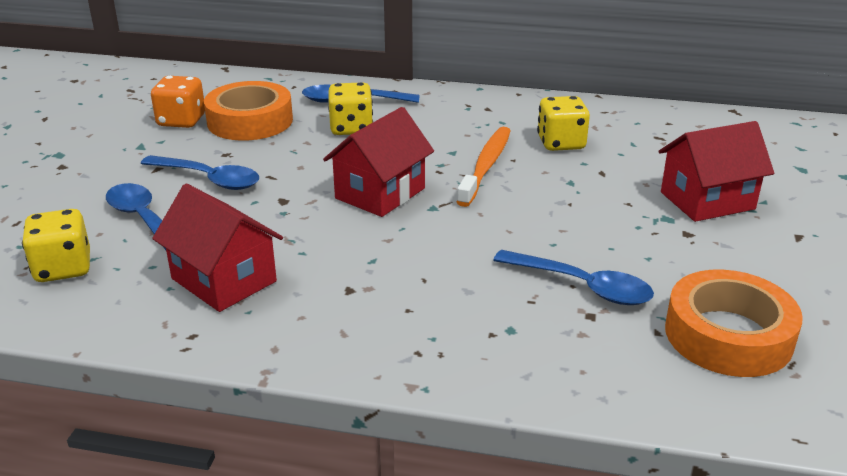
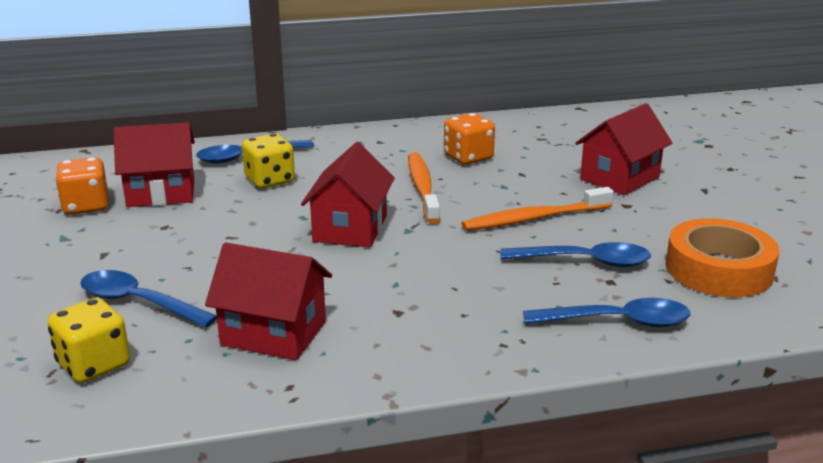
camera: 25 degrees left, 5 degrees down
(208, 179) = (170, 252): blue spoon -> blue spoon (617, 322)
(250, 121) = (161, 193): orange tape -> red house
(561, 143) = (468, 157): yellow dice -> orange dice
(571, 225) = (534, 218): none -> orange toothbrush

